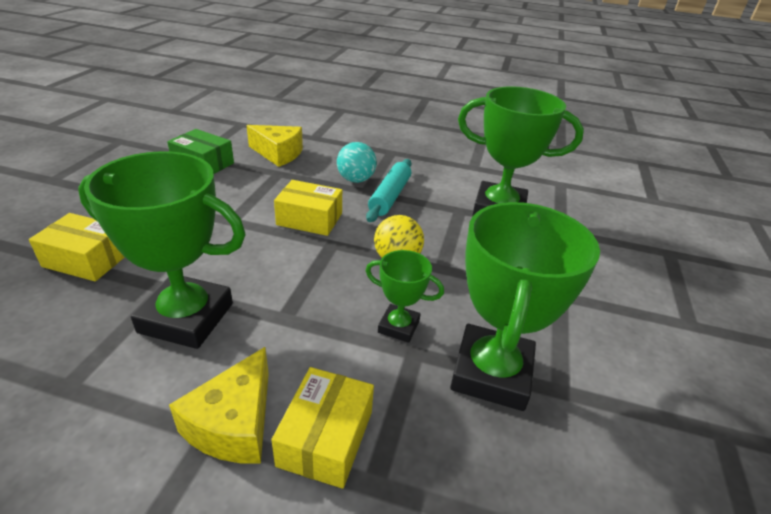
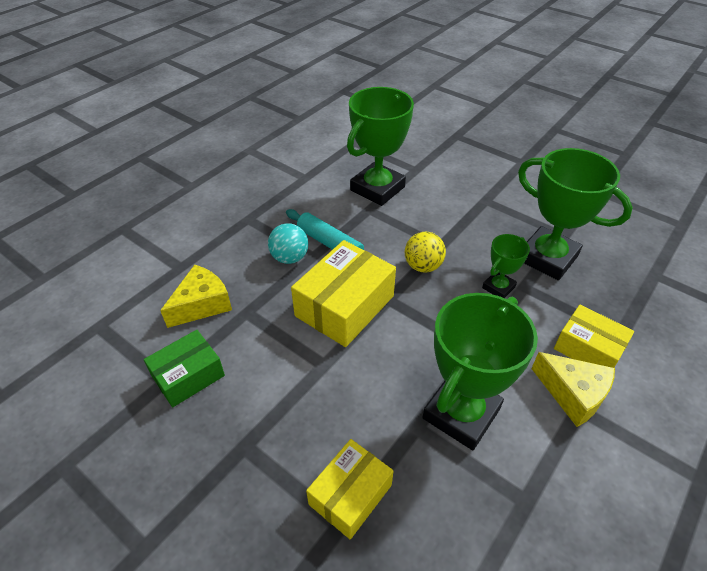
camera: 65 degrees left, 10 degrees up
(309, 219) = (344, 306): yellow box -> yellow box, size x1.57

